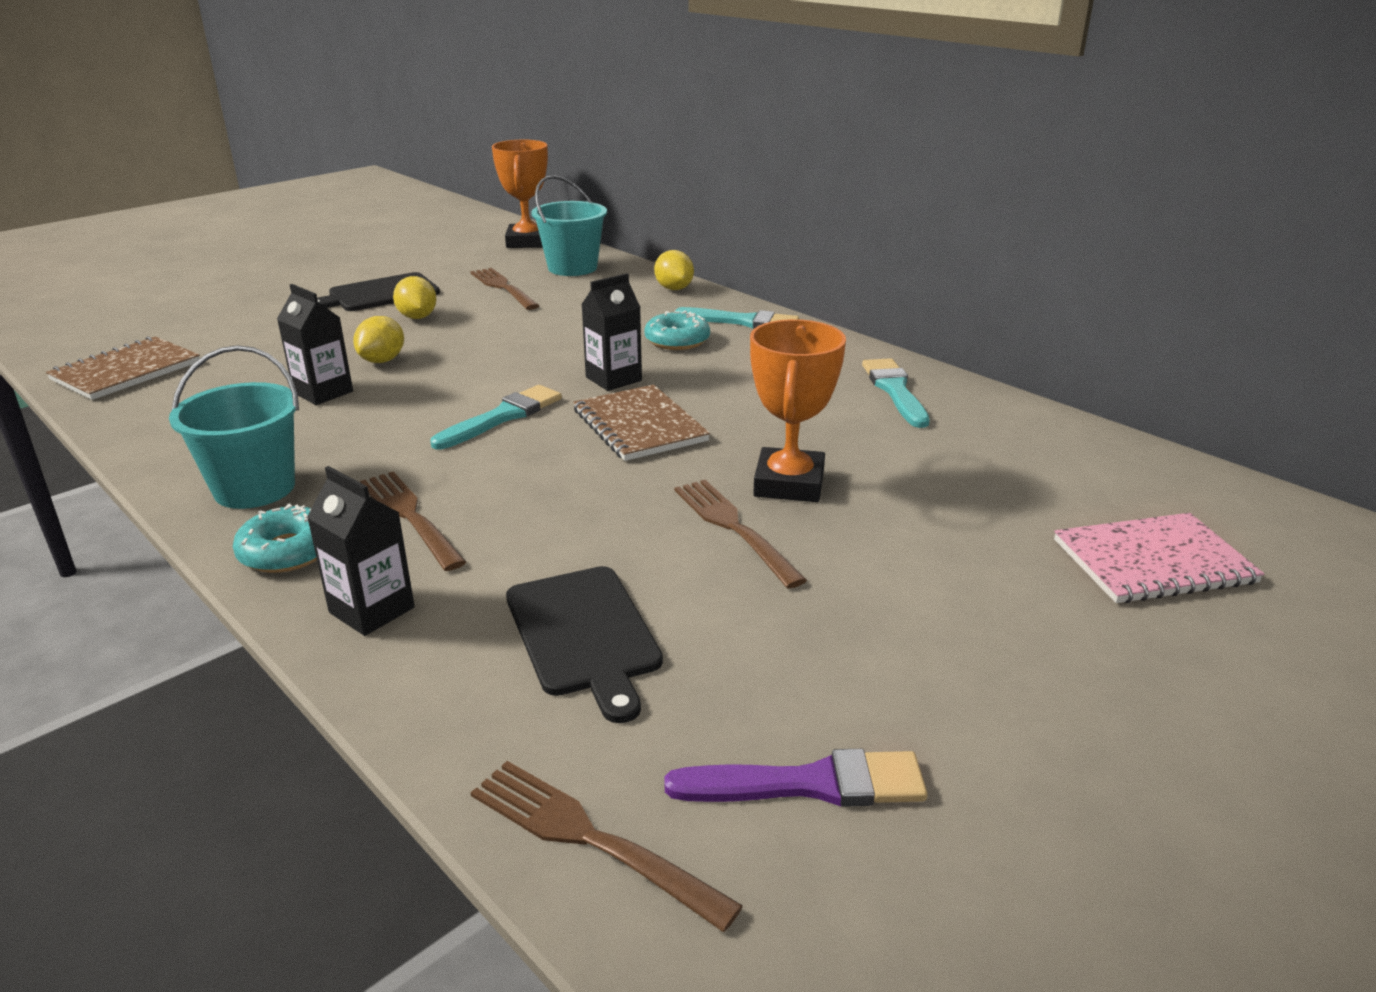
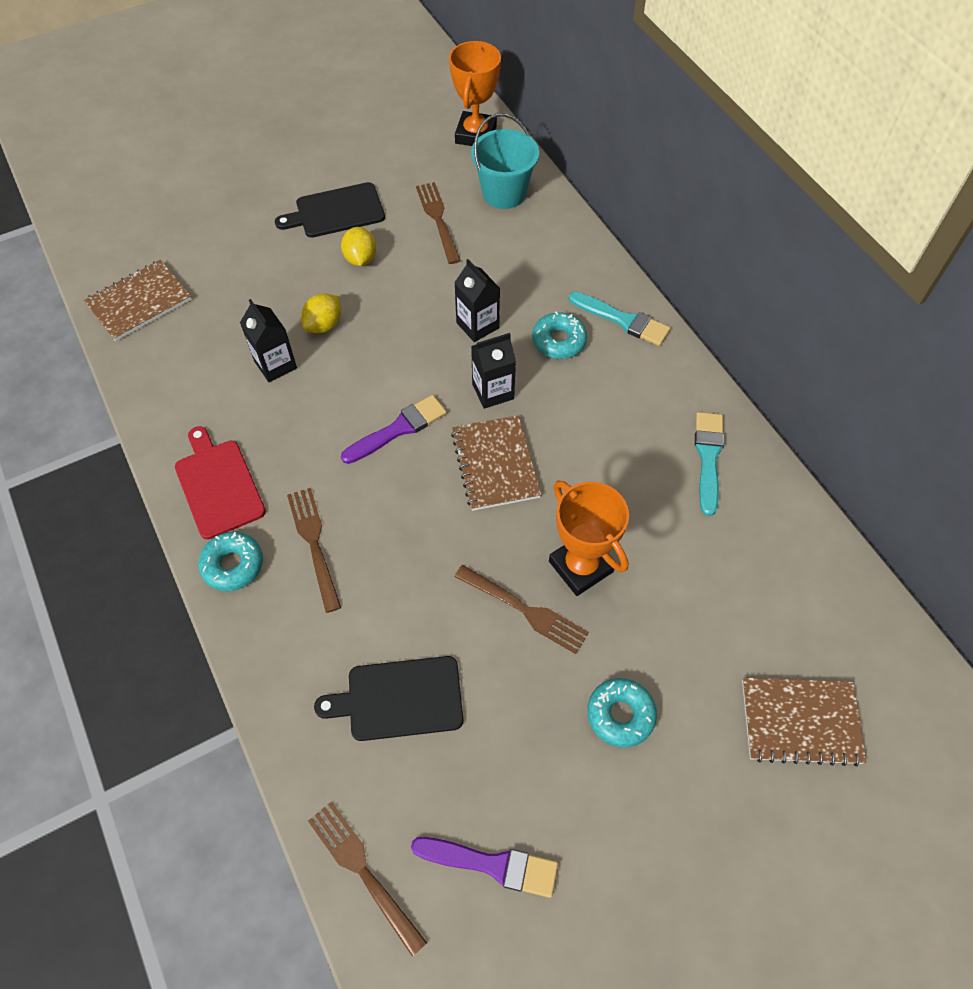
camera: 15 degrees right, 30 degrees up
(254, 488) = (218, 485): turquoise bucket -> red cutting board
(372, 610) = (277, 641): black carton -> black carton (477, 325)
(502, 417) = (398, 429): turquoise brush -> purple brush
(584, 634) = (399, 699): black cutting board -> black cutting board turned 90 degrees clockwise
(674, 288) = (581, 249): yellow lemon -> none
(734, 528) = (525, 610): brown fork -> brown fork turned 135 degrees clockwise
(789, 483) = (581, 566): orange trophy -> orange trophy turned 60 degrees counterclockwise
(916, 595) = (620, 715): none -> turquoise donut
(1153, 561) = (800, 721): pink notebook -> brown notebook

